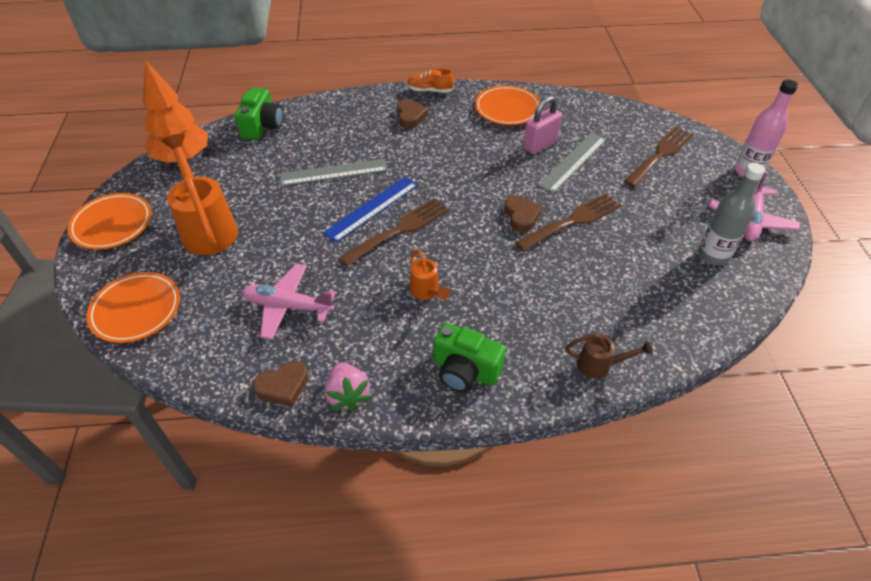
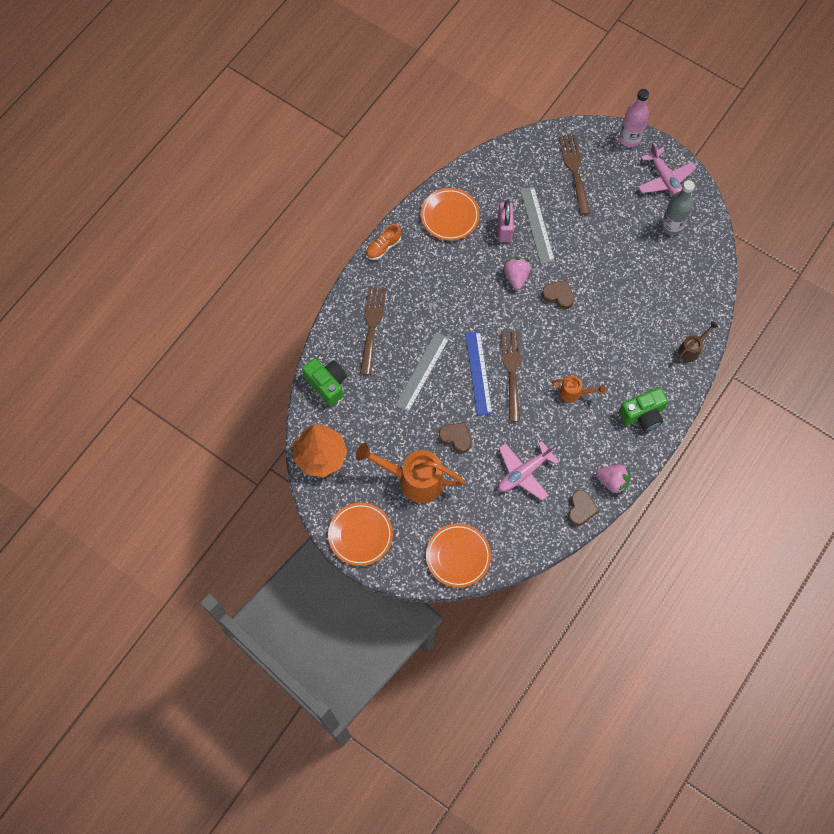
camera: 50 degrees left, 20 degrees up
(410, 117) = (403, 282): brown heart -> brown heart (456, 438)
(503, 177) = (516, 277): none -> pink strawberry
(572, 221) = (586, 271): brown fork -> brown fork (372, 326)

